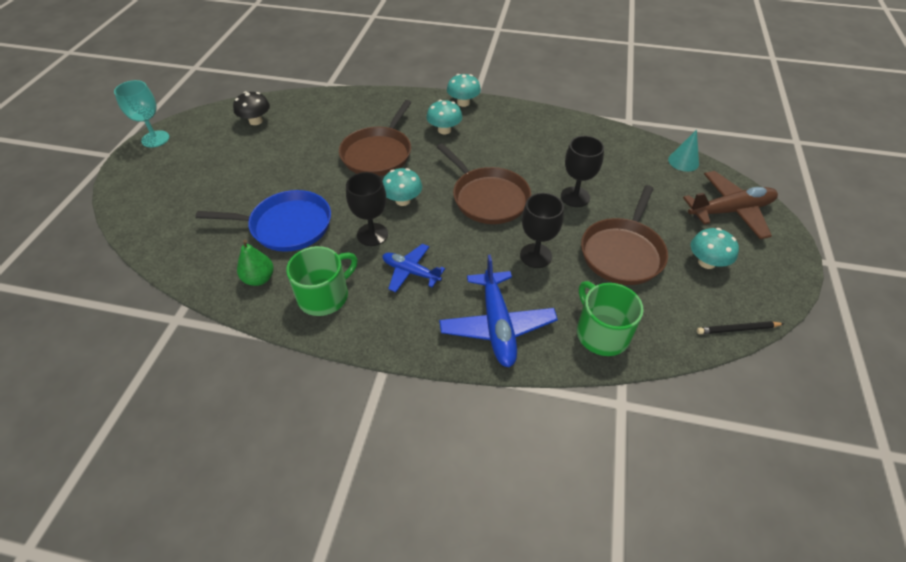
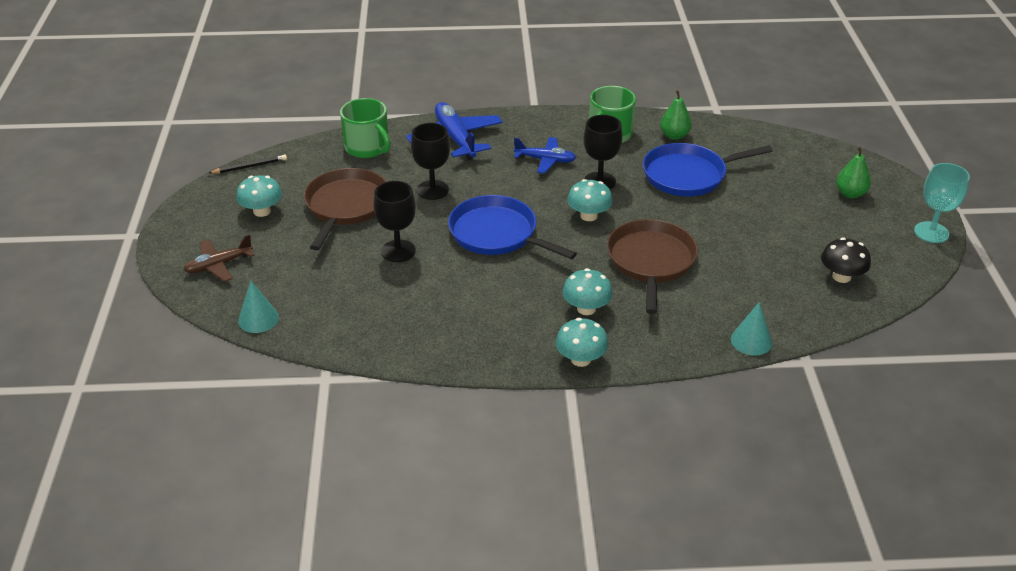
camera: 165 degrees right, 10 degrees down
(171, 180) = (850, 194): none -> green pear
(352, 95) = (751, 341): none -> turquoise cone
(487, 198) = (497, 234): brown pan -> blue pan
(730, 211) = (219, 265): brown plane -> brown plane, size x0.62

